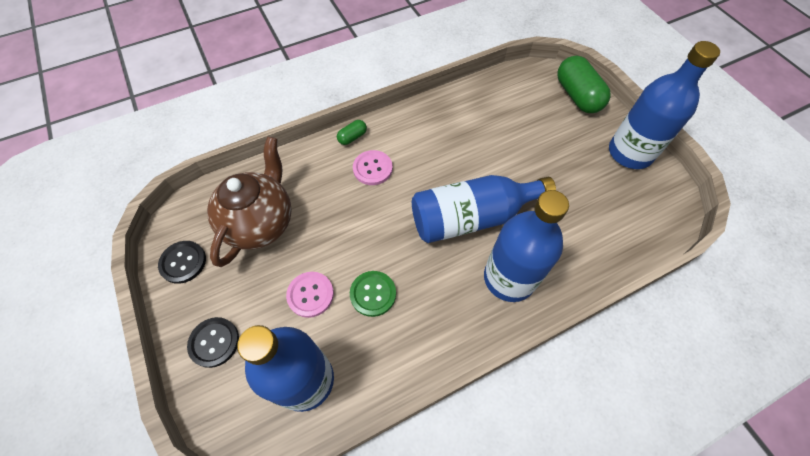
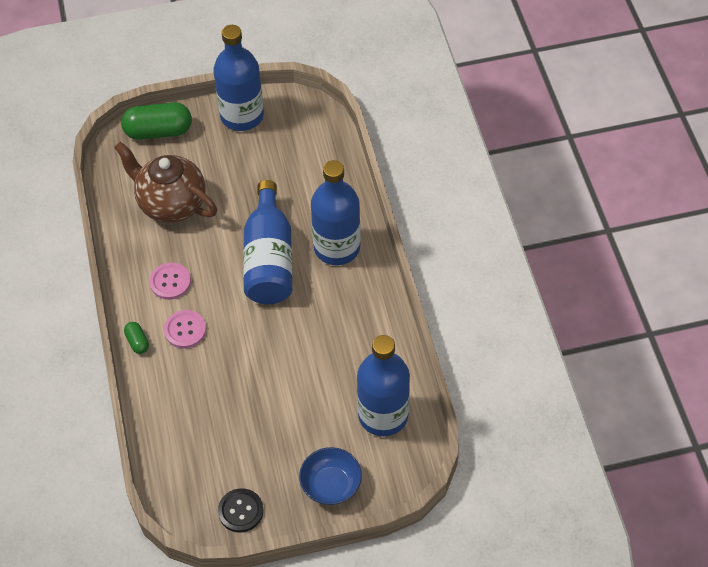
camera: 75 degrees left, 5 degrees down
(214, 342) = (331, 484): black button -> blue bowl
(260, 223) = (217, 439): brown teapot -> brown teapot (171, 204)
(310, 295) = (307, 403): pink button -> pink button (170, 282)
(373, 294) = (321, 353): green button -> none

